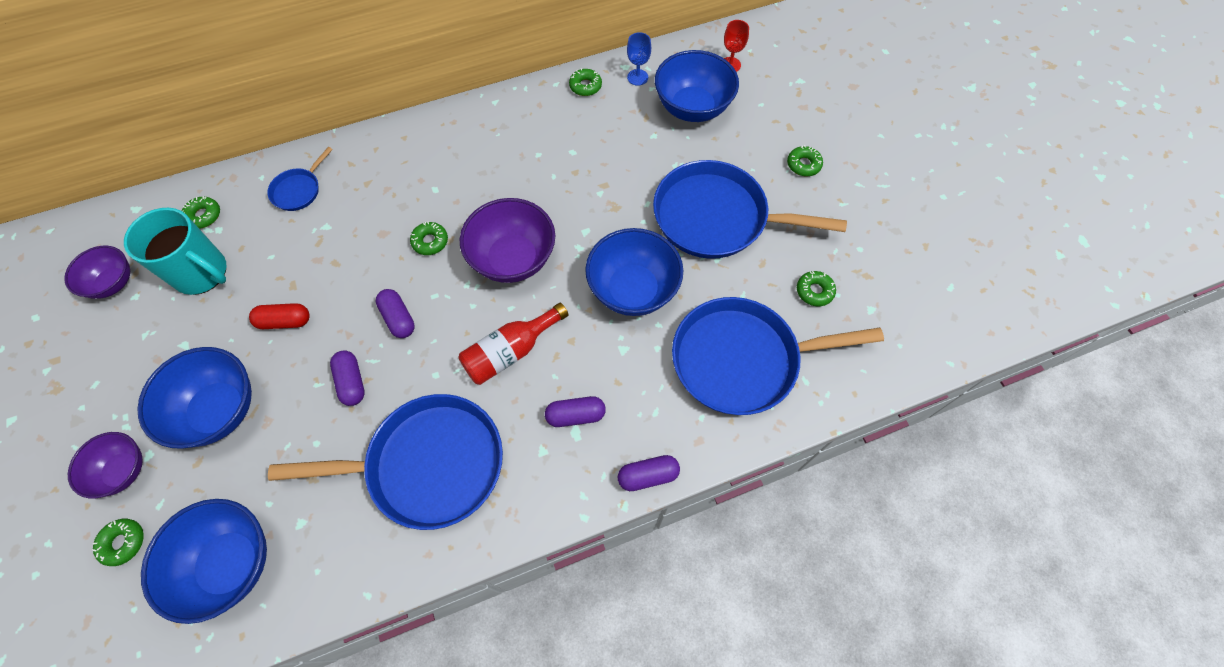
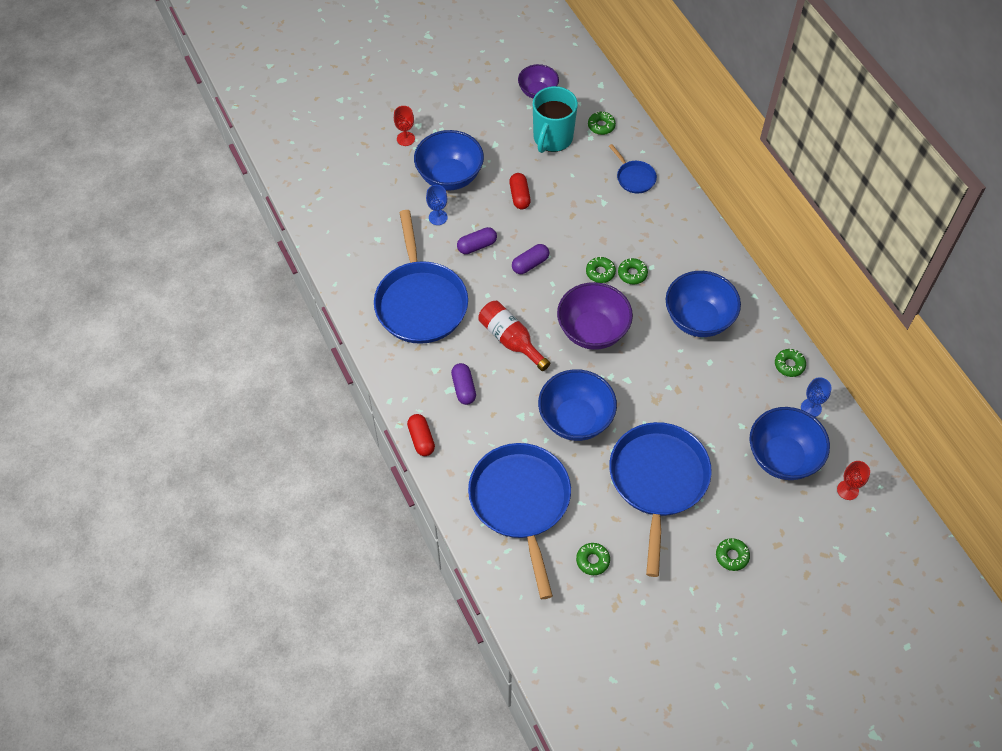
camera: 85 degrees right, 5 degrees down
(123, 471) = (405, 139): purple bowl -> red goblet
(123, 543) = (361, 152): green donut -> green donut (632, 274)
(230, 564) = (351, 209): blue bowl -> blue bowl (698, 319)
(287, 431) = (438, 217): none -> blue goblet
(298, 190) = (634, 177): blue pan -> blue pan turned 150 degrees counterclockwise
(648, 476) = (421, 439): purple capsule -> red capsule

